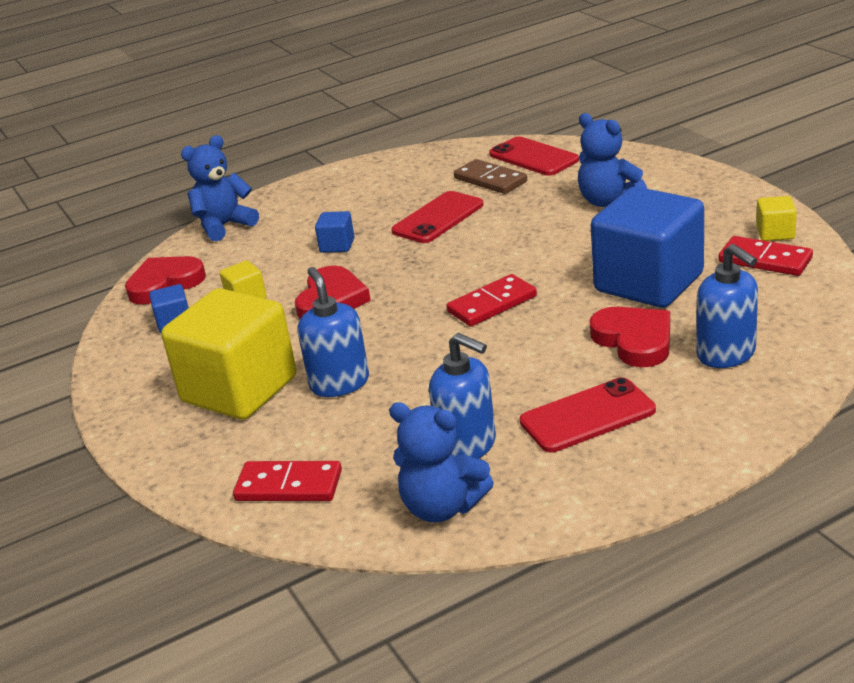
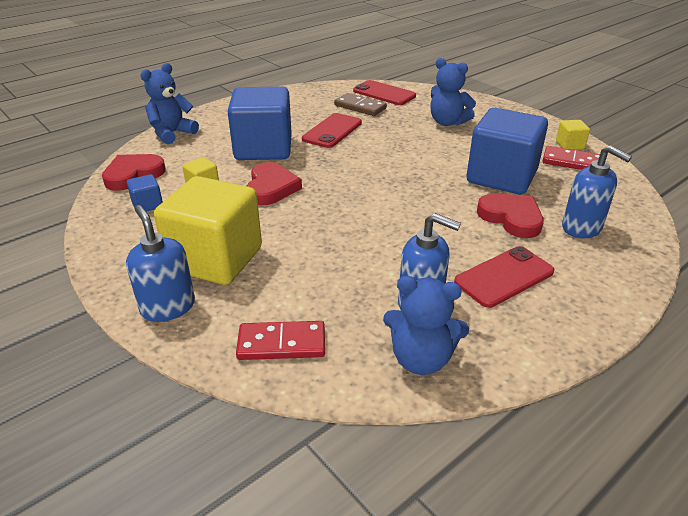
camera: 15 degrees left, 5 degrees up
(337, 245) = (263, 148): blue cube -> blue cube, size x2.40
(339, 383) = (298, 253): blue soap dispenser -> blue soap dispenser (168, 307)
(492, 304) = (395, 191): red domino -> none

